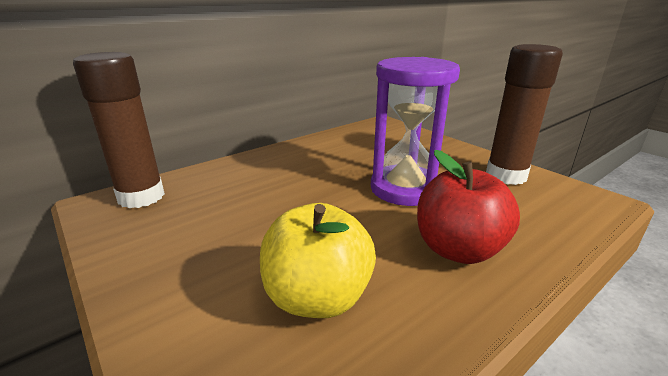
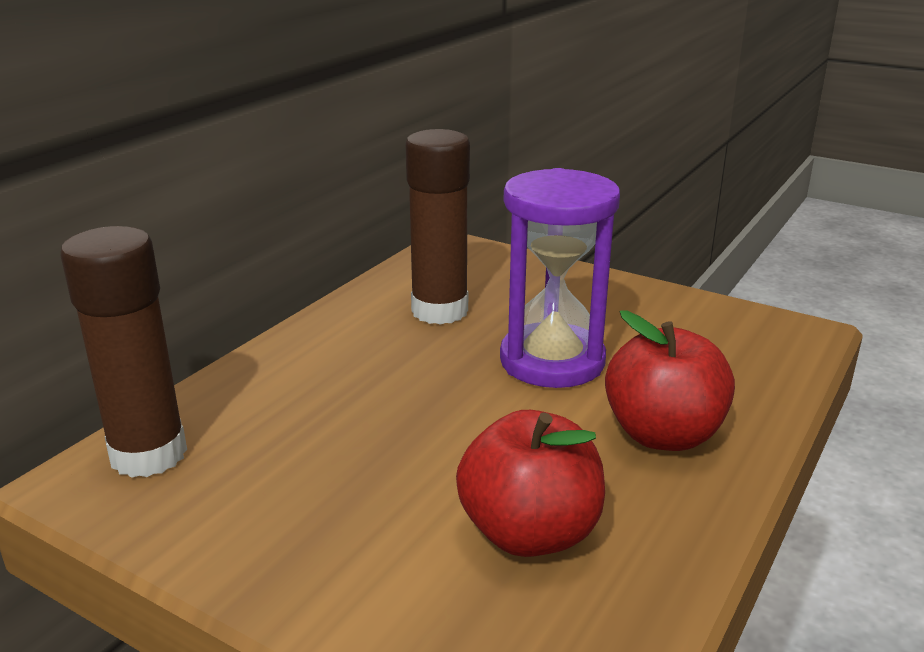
camera: 20 degrees left, 0 degrees up
(317, 297) = (530, 533): yellow apple -> red apple
(506, 176) = (676, 314): brown glue stick -> brown glue stick (439, 311)

